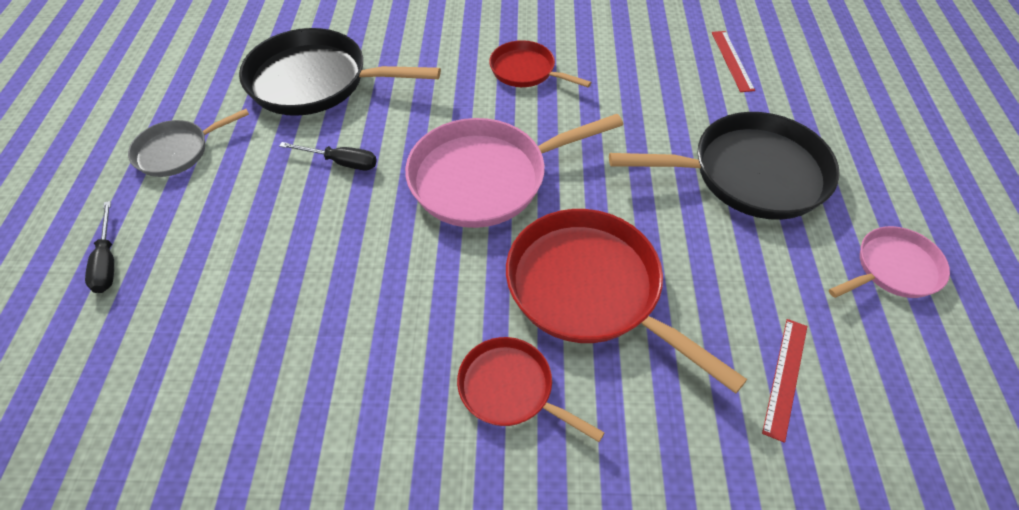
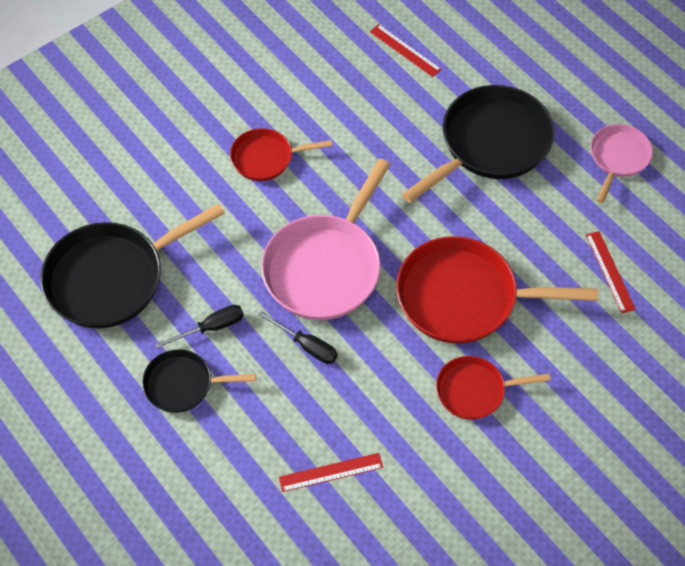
camera: 40 degrees left, 5 degrees up
(107, 261) = (132, 515): black screwdriver -> black screwdriver (306, 346)
(177, 151) = (75, 408): grey pan -> none
(269, 189) = (183, 384): none -> black pan
(292, 357) = (331, 472): none -> red ruler

